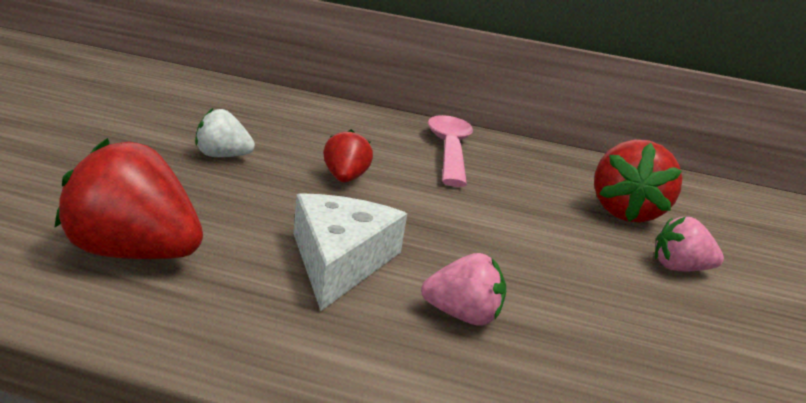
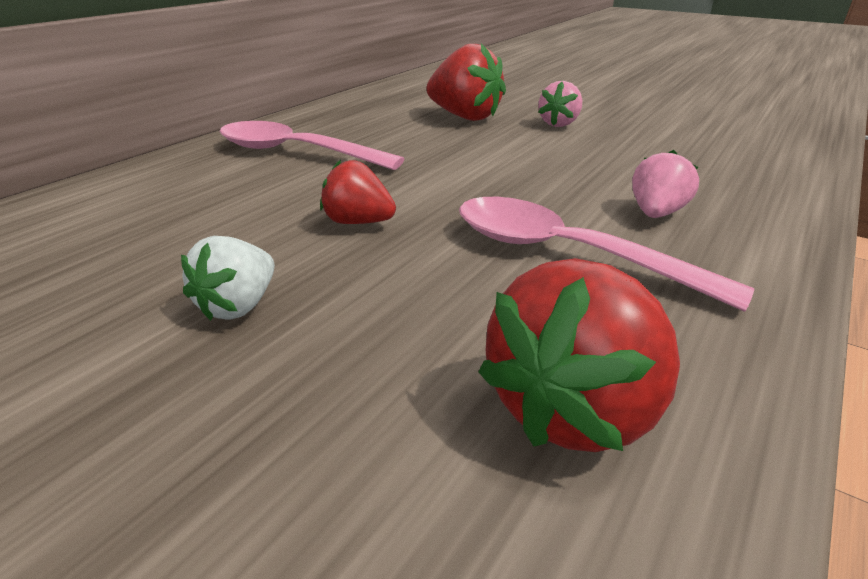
camera: 65 degrees left, 10 degrees up
(340, 260) = (567, 254): white cheese -> pink spoon

